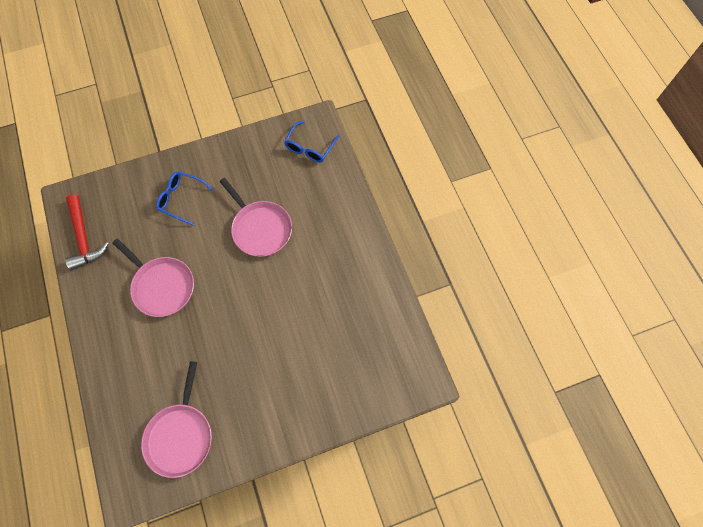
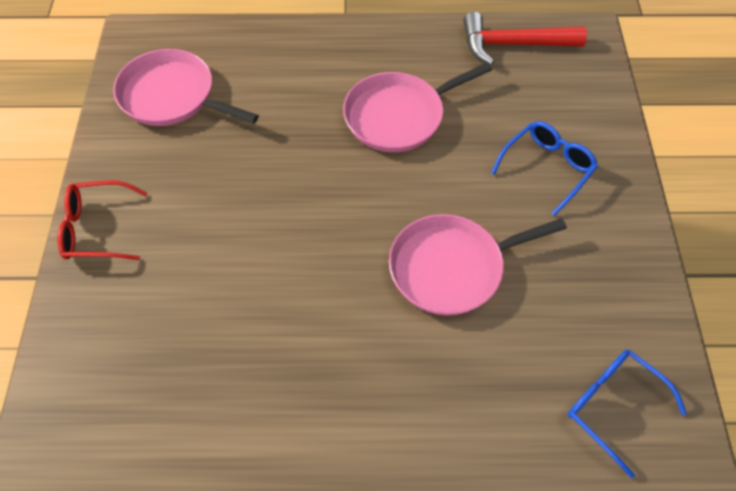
camera: 110 degrees right, 10 degrees down
(297, 427) = (96, 229): none -> red glasses

